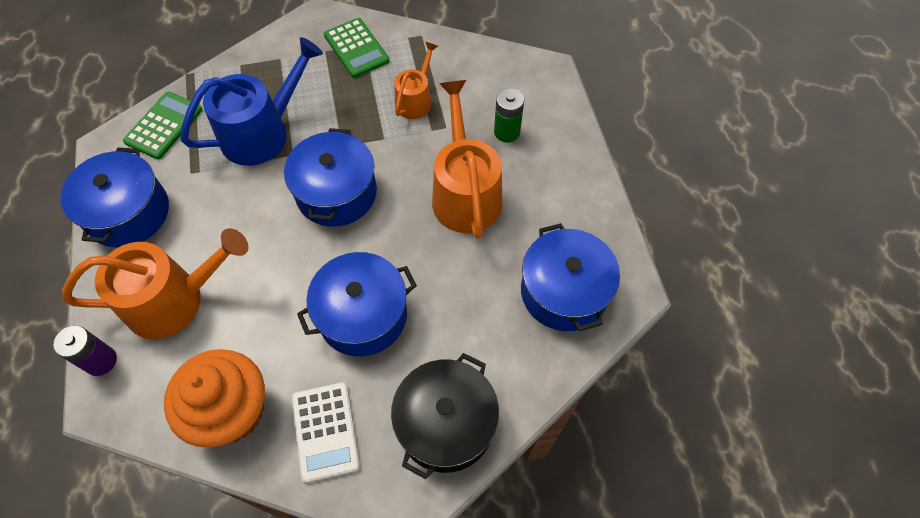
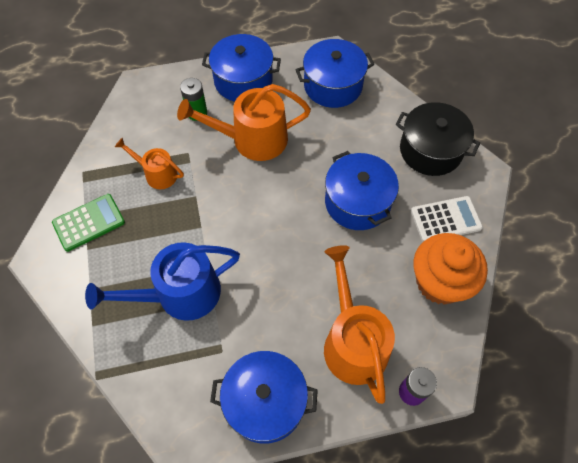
camera: 90 degrees left, 0 degrees up
(164, 125) = (163, 389): green calculator -> none
(262, 132) = (180, 294): blue watering can -> blue watering can turned 75 degrees counterclockwise
(336, 193) = (249, 227): blue pot -> blue pot (243, 80)

